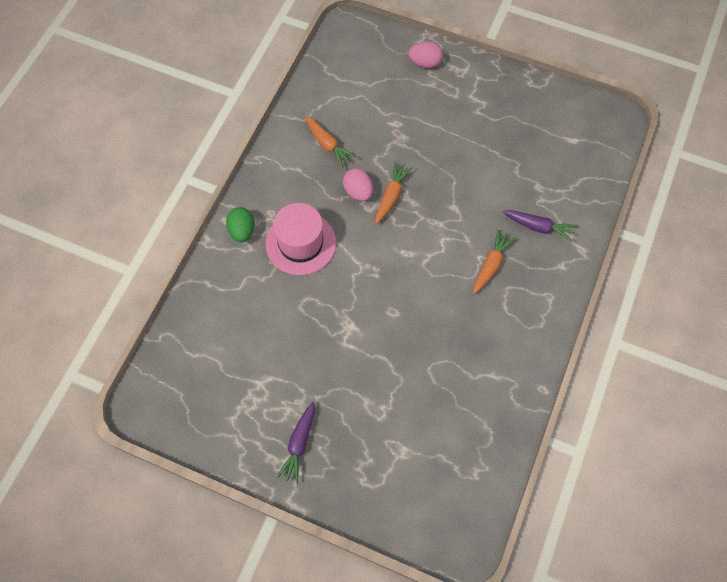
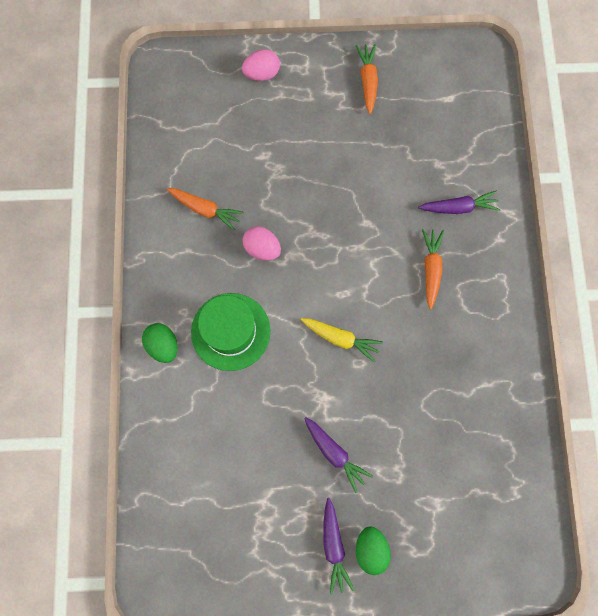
camera: 25 degrees left, 10 degrees up
(300, 243) = (230, 331): pink hat -> green hat
(328, 460) = (370, 548): none -> green egg
(337, 372) = (334, 453): none -> purple carrot
(387, 286) = (340, 338): none -> yellow carrot
(391, 196) = (298, 238): orange carrot -> orange carrot (368, 81)

